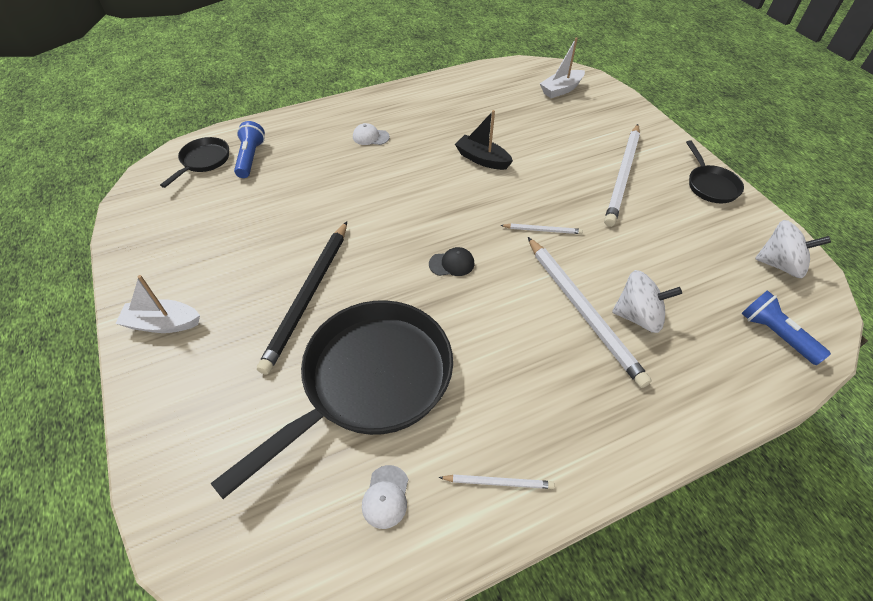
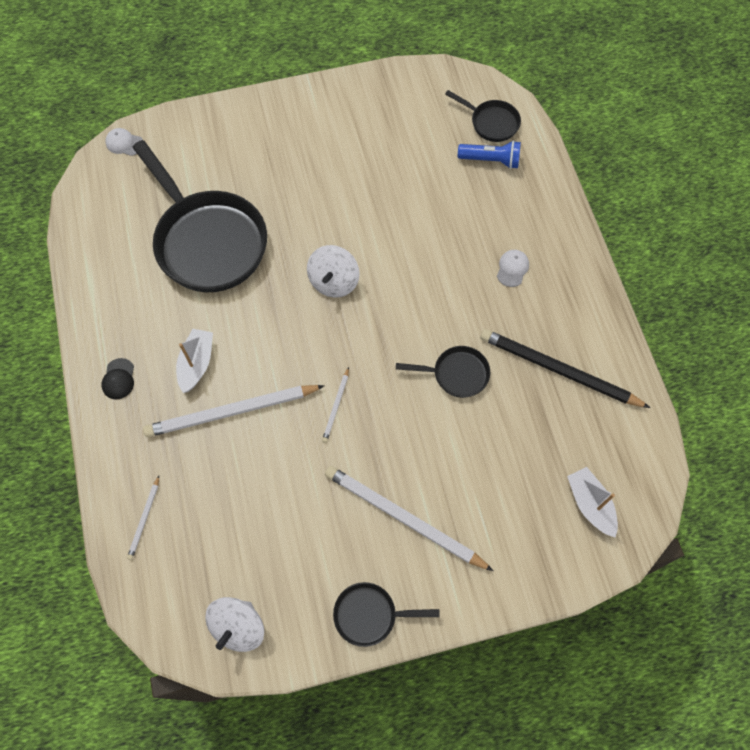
camera: 100 degrees right, 15 degrees up
(163, 323) = (296, 112): white boat -> white boat (197, 364)
(309, 295) = (300, 205): black pencil -> black pencil (559, 370)
(386, 496) = (120, 243): white cap -> white cap (124, 143)
(452, 264) = (310, 317): black cap -> black cap (118, 379)
(482, 159) = (456, 374): black boat -> black pan
(498, 482) = (108, 310): white pencil -> white pencil (144, 519)
(638, 316) = (213, 457): white spinning top -> white spinning top (334, 281)
(775, 334) = (162, 572): blue flashlight -> none

